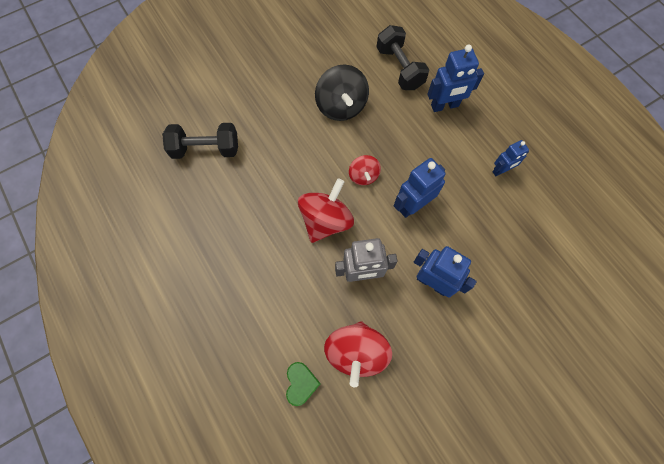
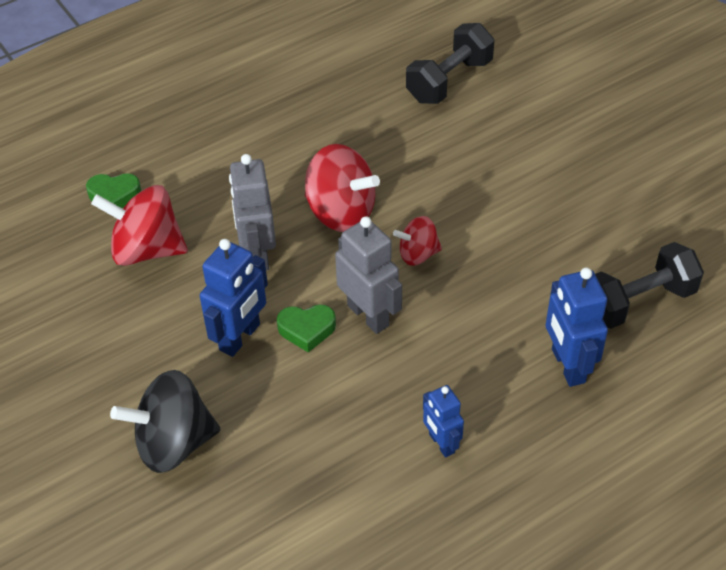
camera: 90 degrees right, 20 degrees down
(206, 149) = (449, 81): black dumbbell -> black dumbbell turned 45 degrees clockwise
(341, 106) = (544, 225): black spinning top -> black spinning top (173, 443)
(412, 205) = (368, 315): blue robot -> grey robot
(425, 242) = (307, 330): none -> green heart

